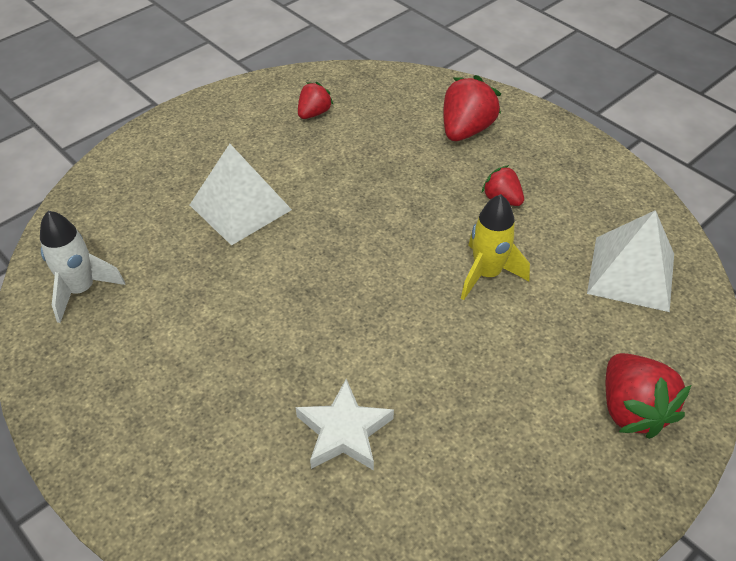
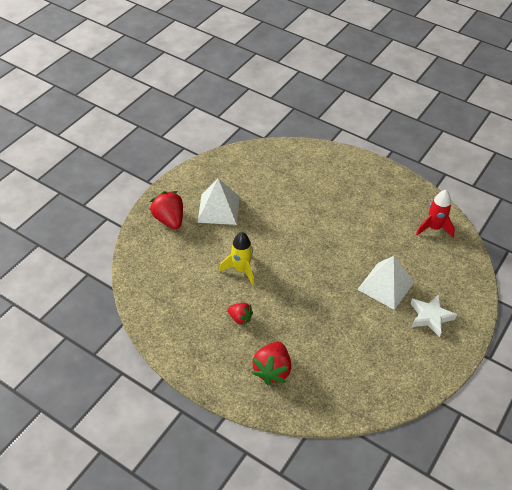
camera: 165 degrees right, 0 degrees up
(81, 290) = (434, 228): white rocket -> red rocket
(314, 113) = (378, 365): red strawberry -> none
(344, 431) = (287, 193): white star -> white star (430, 317)
(631, 273) = (165, 284): white pyramid -> white pyramid (218, 209)

